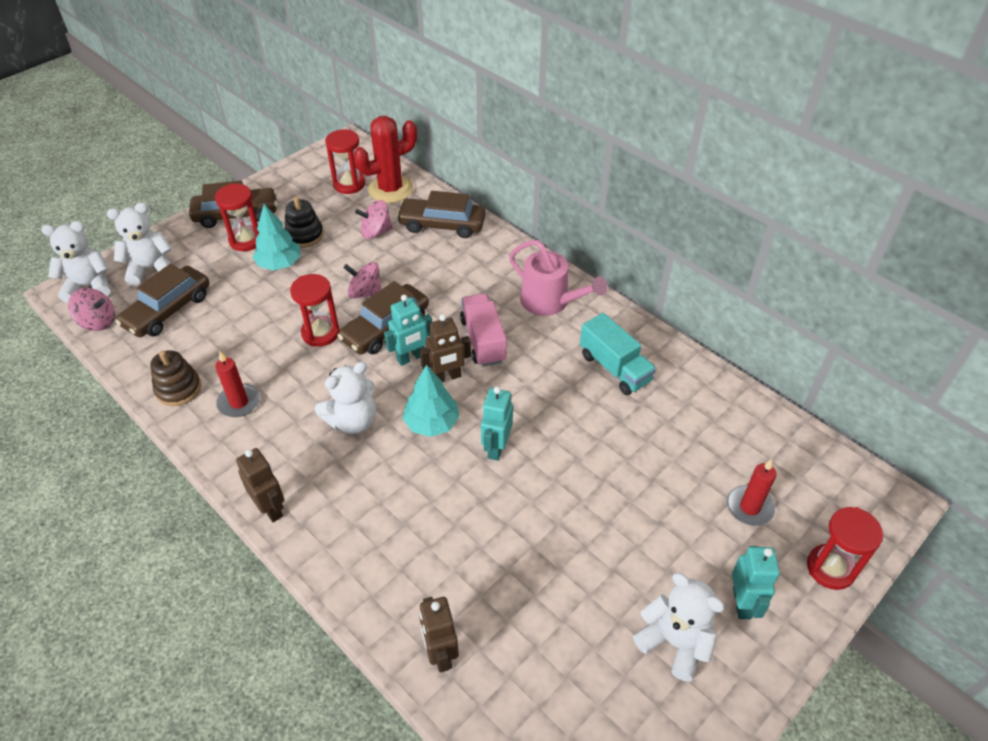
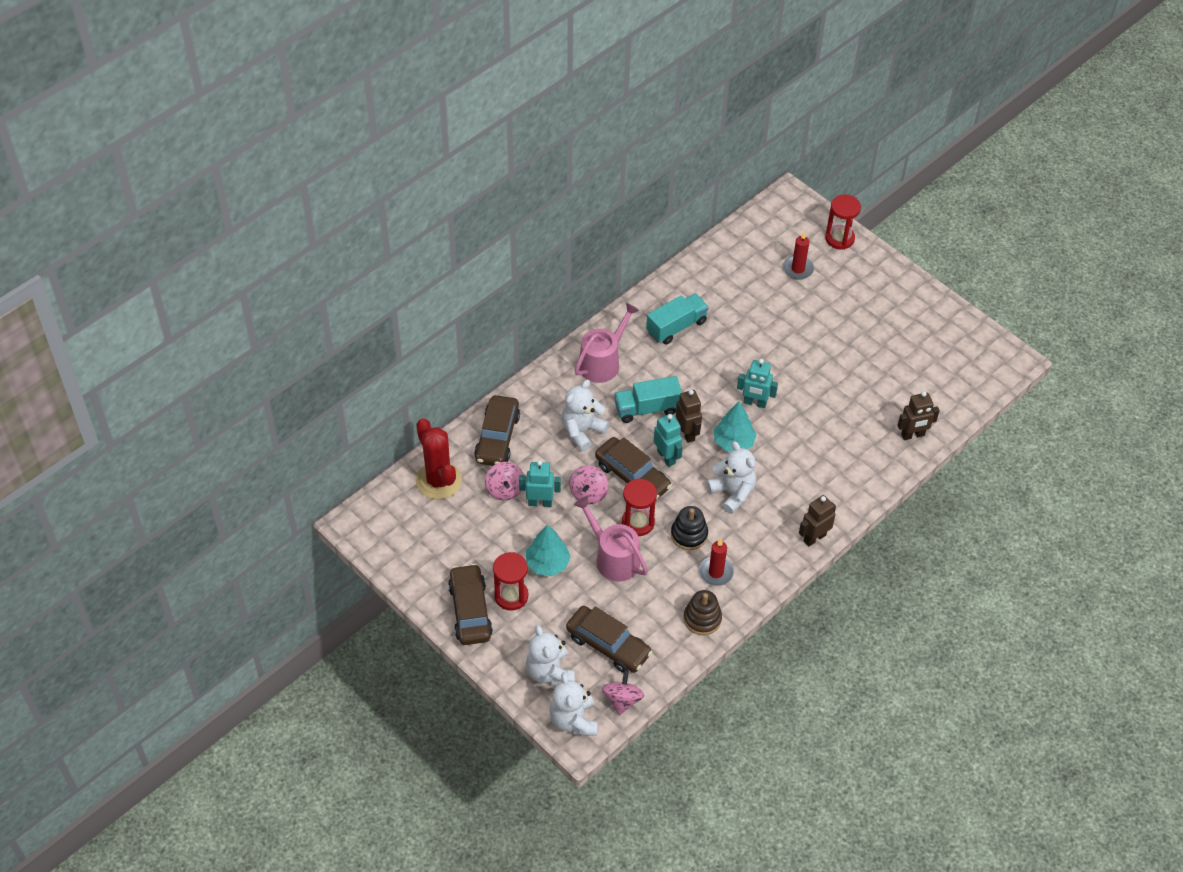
camera: 90 degrees left, 5 degrees up
(277, 313) = (613, 558): none -> pink watering can
(304, 235) = (506, 547): black stacking toy -> black stacking toy (689, 534)
(349, 184) = (427, 516): red hourglass -> none
(483, 340) = (647, 409): pink truck -> turquoise truck
(674, 642) = (894, 320): white teddy bear -> white teddy bear (582, 431)
(742, 603) = (866, 284): turquoise robot -> turquoise robot (540, 502)

